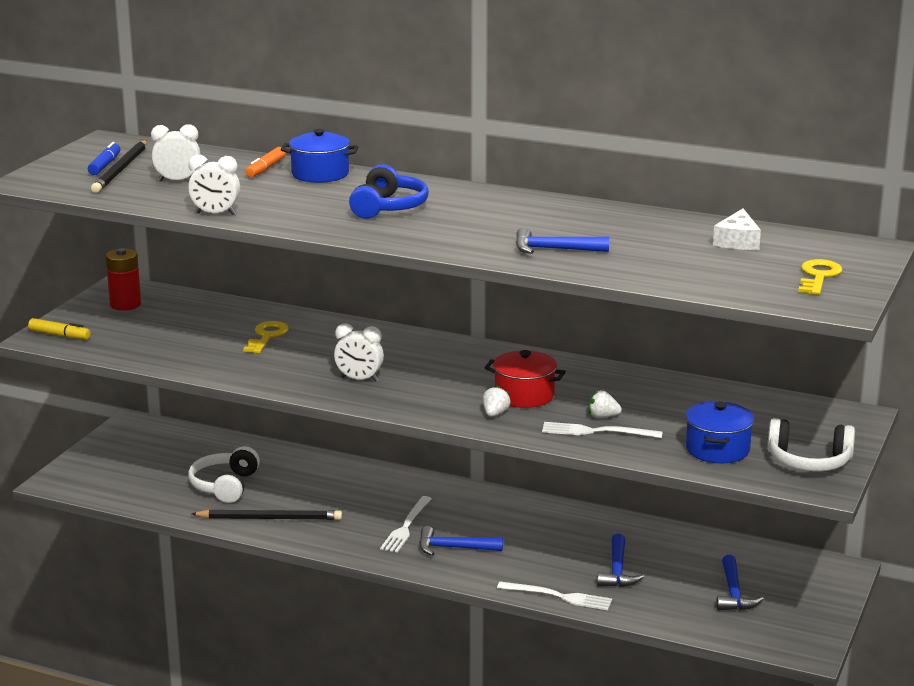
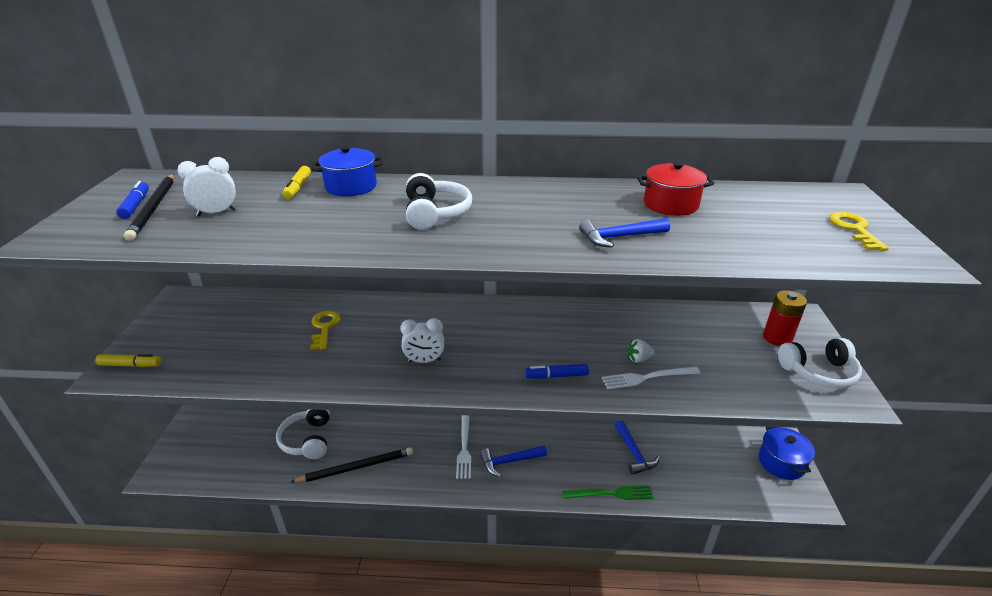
camera: 20 degrees left, 10 degrees up
(125, 304) = (188, 316): red battery -> red battery (777, 338)
(215, 214) = (271, 247): white clock -> none
(266, 168) = (298, 188): orange marker -> yellow marker
(388, 207) = (435, 213): blue headphones -> white headphones
(495, 414) = (556, 376): white strawberry -> blue marker
(524, 395) = (565, 349): red pot -> red pot (670, 204)
(558, 596) = (611, 494): white fork -> green fork
(717, 449) = (747, 376): blue pot -> blue pot (781, 462)
(733, 593) = (721, 453): blue hammer -> none
(737, 241) = (748, 203): white cheese -> none

